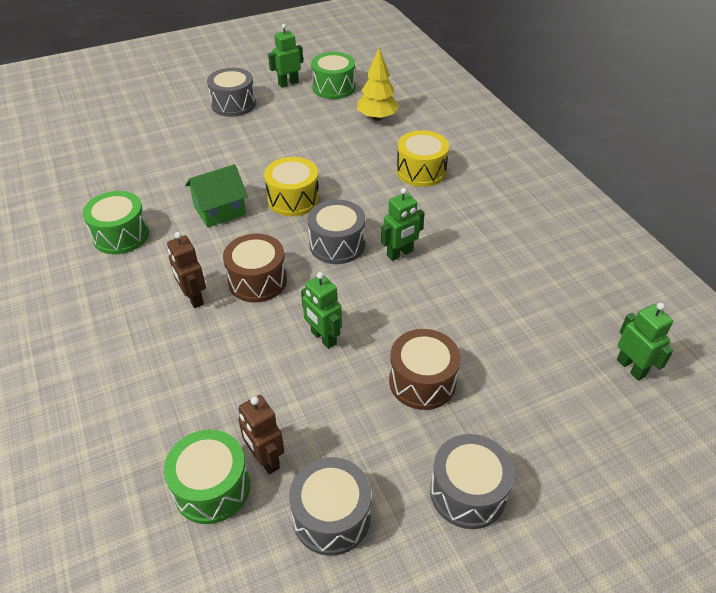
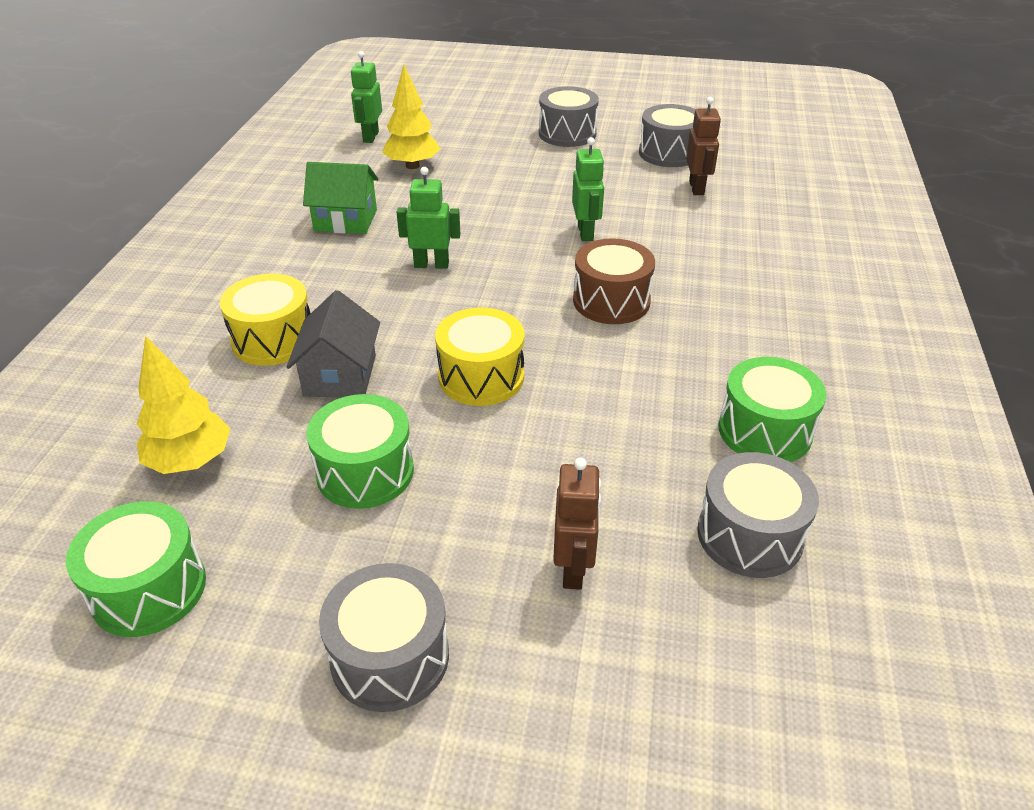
camera: 145 degrees left, 5 degrees down
(193, 298) = (697, 313): brown robot -> brown robot (573, 569)
(212, 488) = (748, 189): green drum -> green drum (365, 472)
(220, 210) = (596, 406): green house -> green house (345, 220)
(288, 83) = (212, 664): green robot -> none
(337, 244) = (486, 300): grey drum -> grey drum (749, 535)
(363, 170) = (340, 375): none -> grey house
(422, 381) = (532, 181): brown drum -> none
(541, 346) = (412, 166): none -> yellow tree

